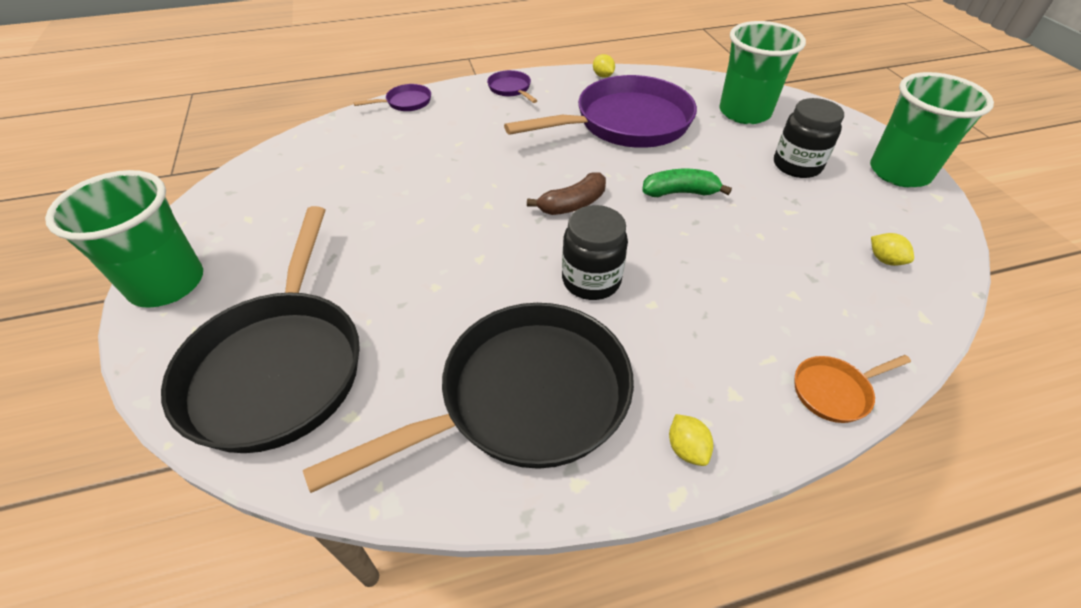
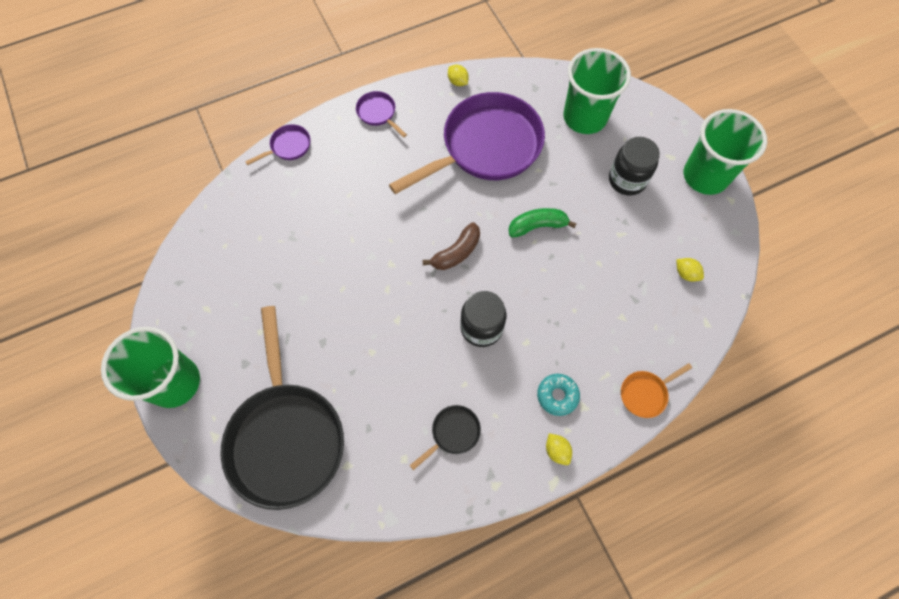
camera: 10 degrees left, 20 degrees up
(524, 398) = (453, 433): black pan -> black pan, size x0.41
(692, 374) = (557, 395): none -> turquoise donut

